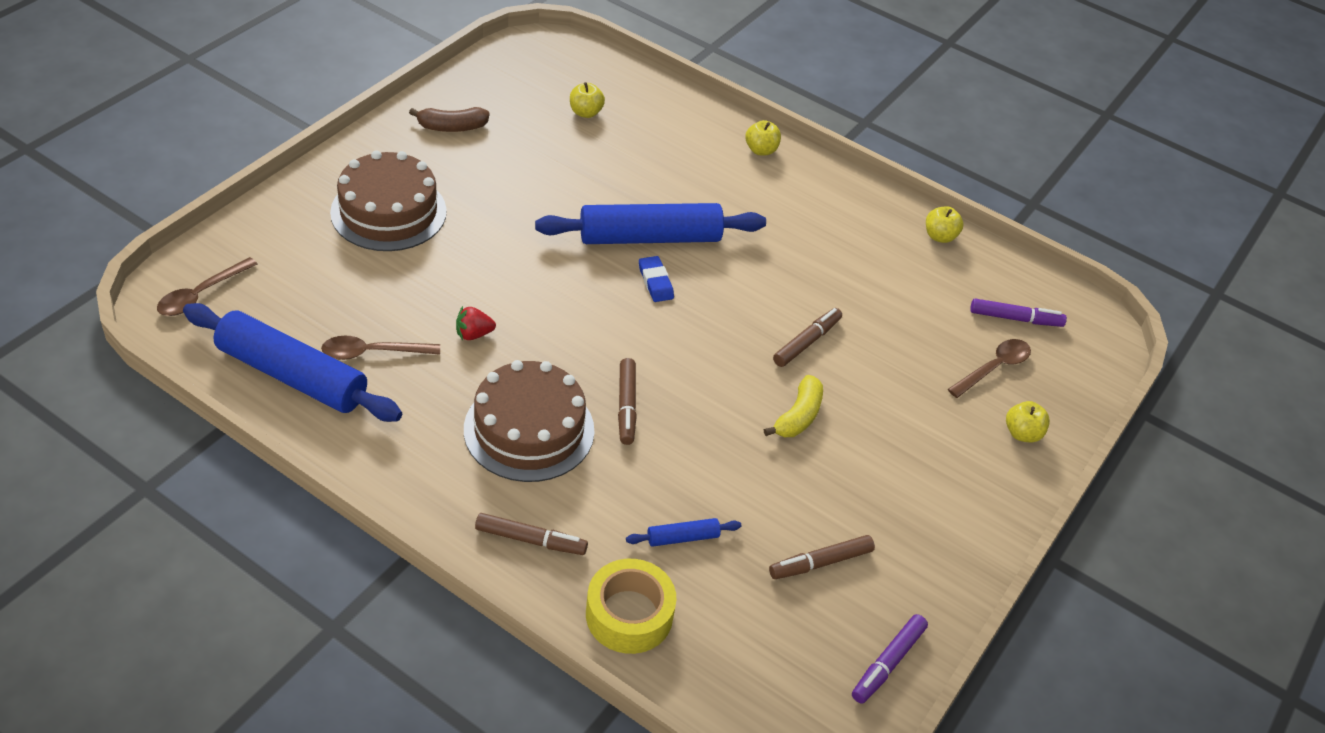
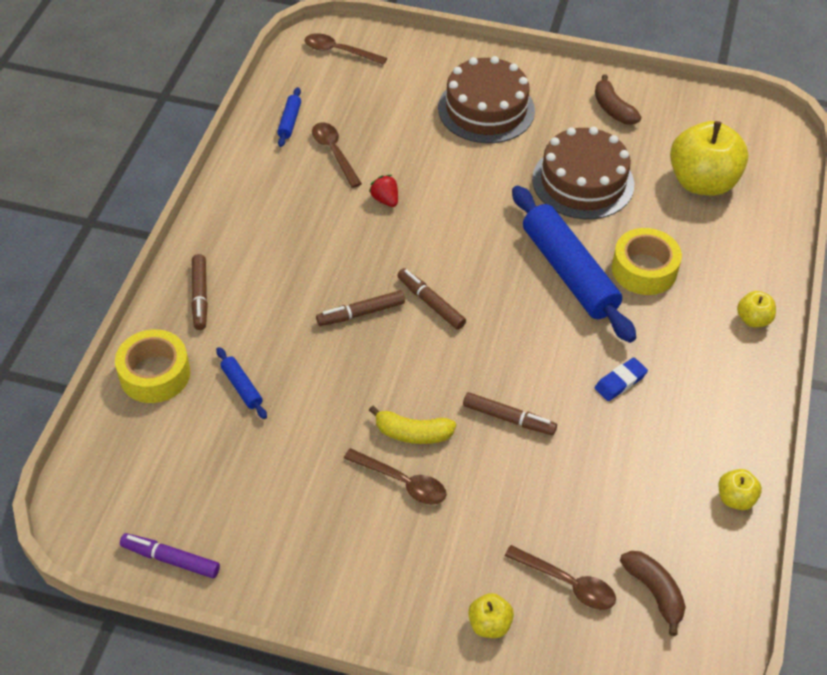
camera: 75 degrees right, 5 degrees up
(292, 375) = (289, 121): blue rolling pin -> blue rolling pin, size x0.42
(529, 429) = (305, 262): brown cake -> brown cake (583, 181)
(585, 112) = (702, 182): yellow apple -> yellow apple, size x2.17
(655, 282) = (515, 291): blue eraser -> blue eraser (620, 382)
(672, 189) = (644, 269): none -> yellow tape
(820, 563) = (256, 487): brown marker -> brown marker (430, 303)
(853, 443) = (402, 482): none -> brown spoon
(1015, 318) = (654, 592): purple marker -> brown banana

